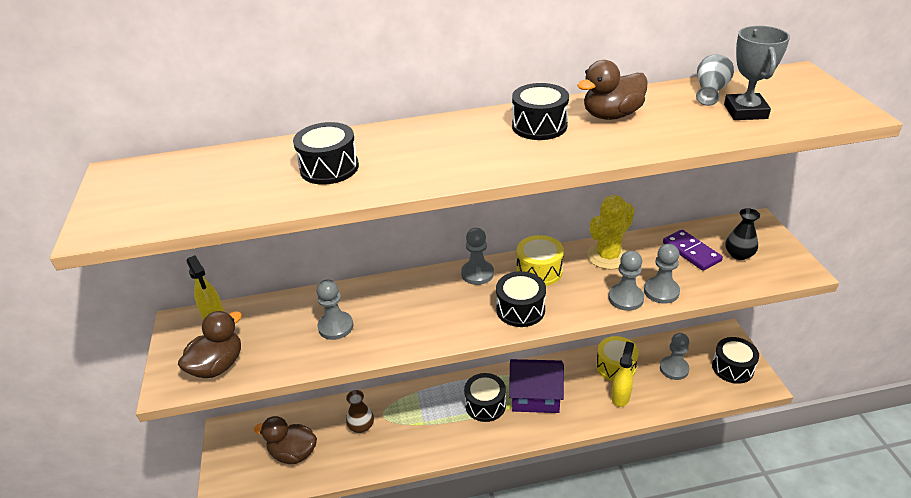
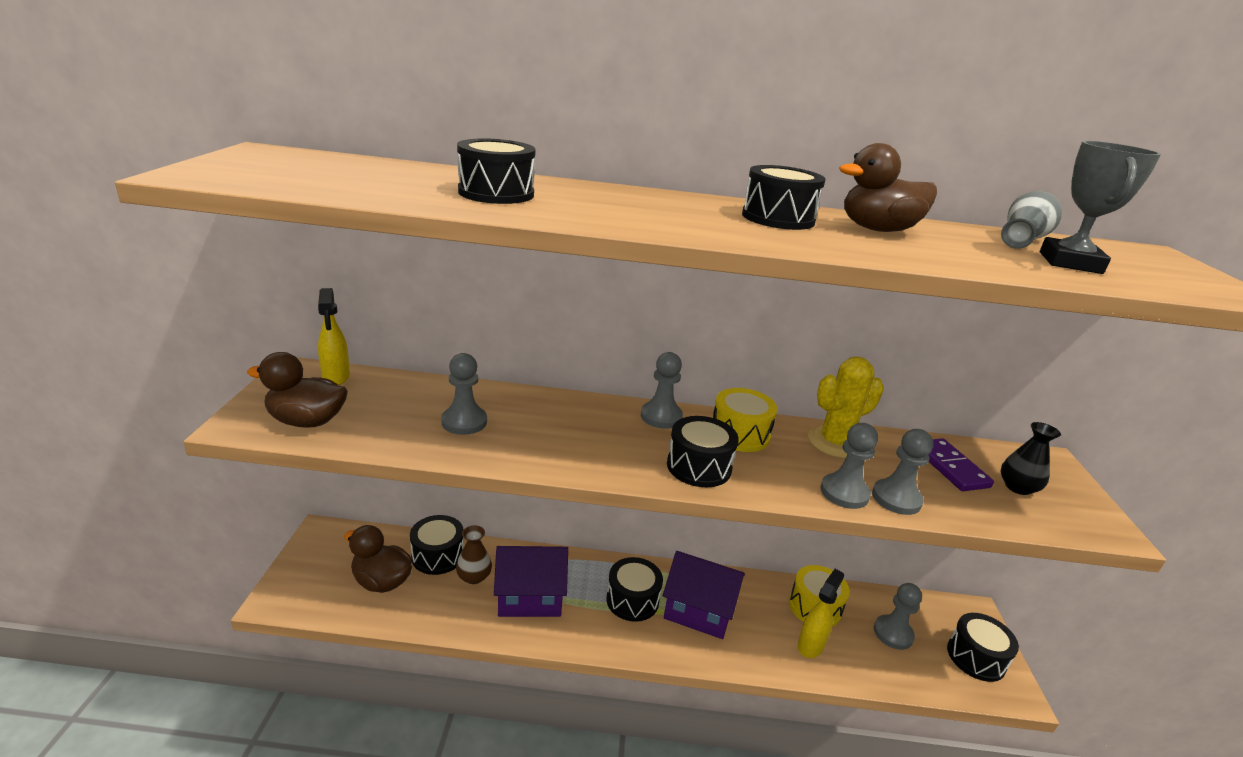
camera: 10 degrees right, 10 degrees down
(218, 366) = (307, 421): brown duck -> brown duck turned 135 degrees counterclockwise
(326, 418) = (438, 555): none -> black drum
(410, 427) = (530, 596): none -> purple house

